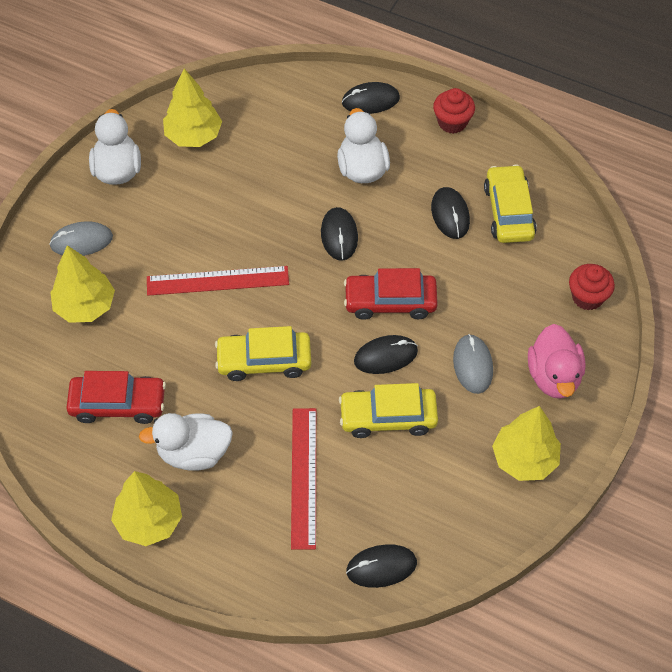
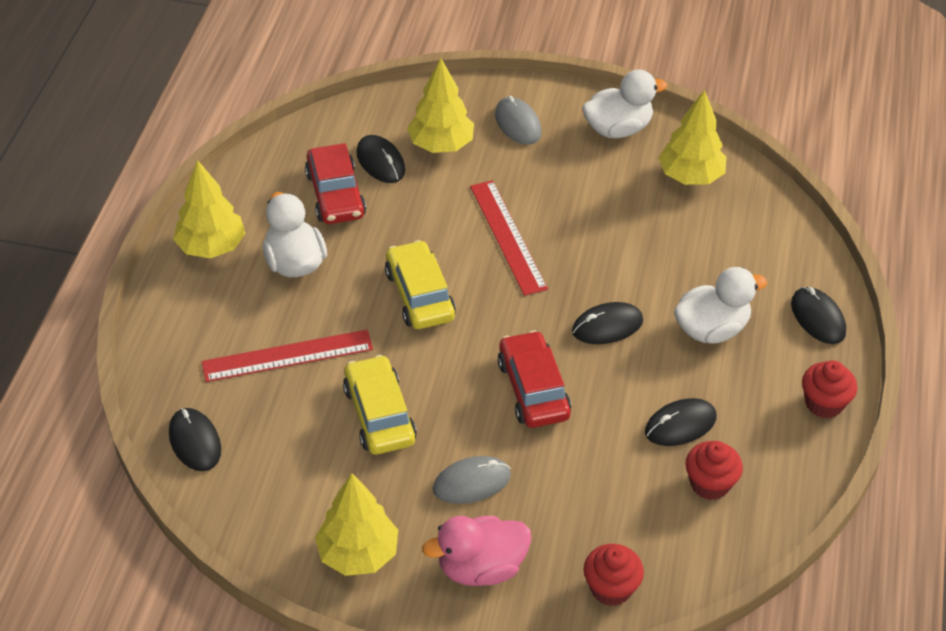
camera: 75 degrees right, 10 degrees down
(385, 356) = (458, 398): black mouse -> black mouse (380, 162)
(508, 211) = (710, 484): yellow car -> red cupcake

